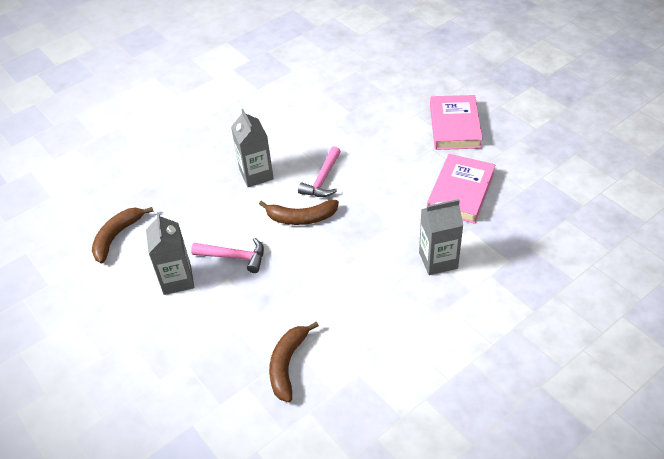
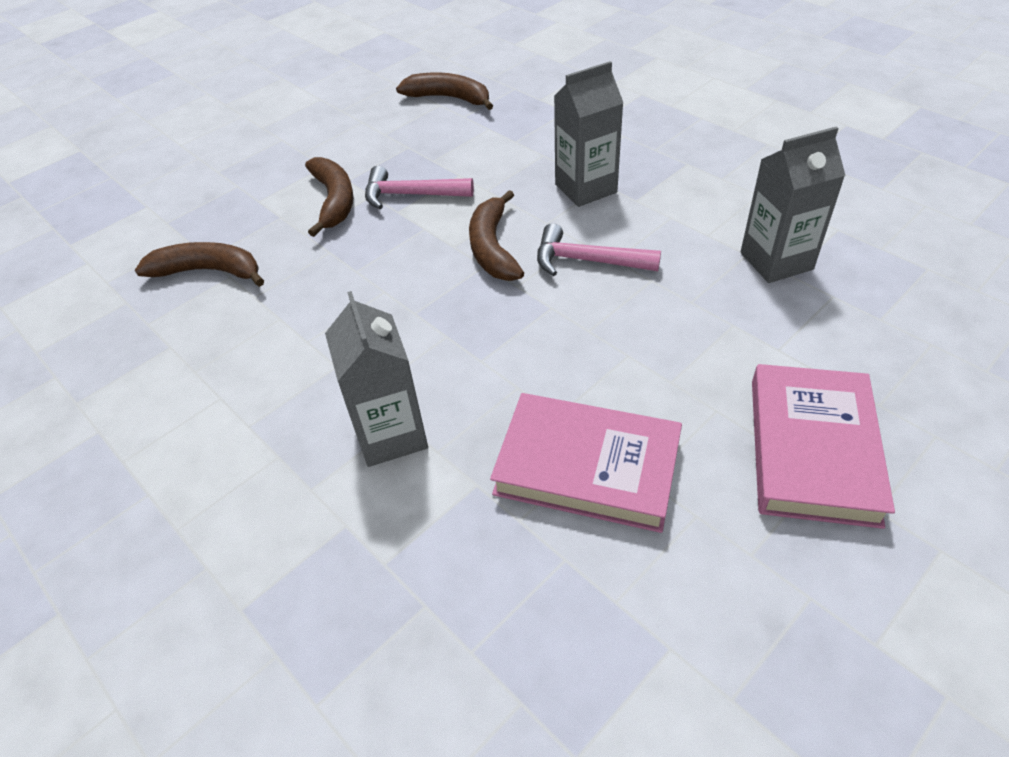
camera: 85 degrees right, 0 degrees up
(177, 279) = (373, 155): grey carton -> grey carton (776, 261)
(227, 299) = (334, 201): none -> brown banana
(234, 257) = (410, 195): pink hammer -> pink hammer turned 90 degrees clockwise
(454, 126) = (812, 449): pink book -> pink book turned 75 degrees counterclockwise

